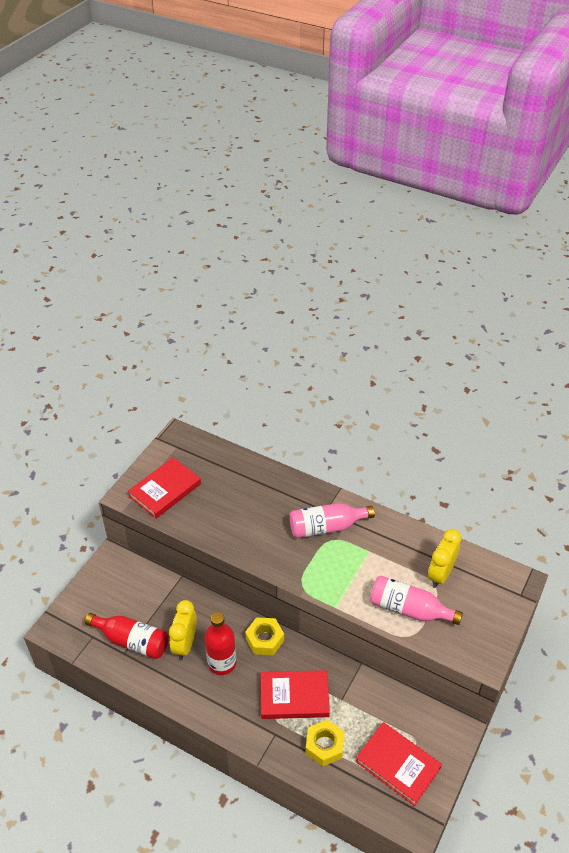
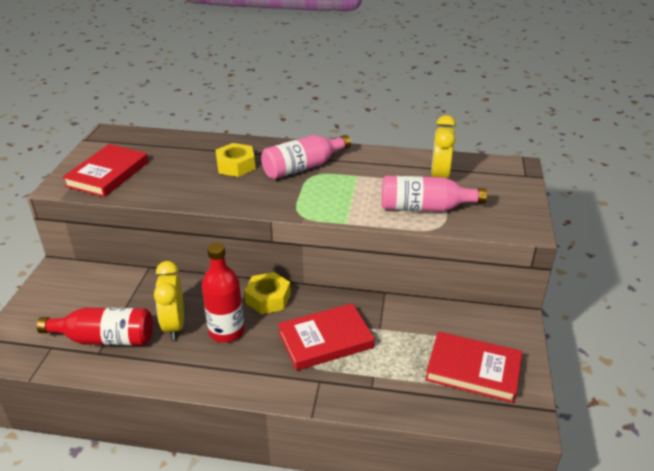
camera: 20 degrees left, 10 degrees down
(324, 745) = (382, 375): yellow nut -> yellow nut (236, 166)

